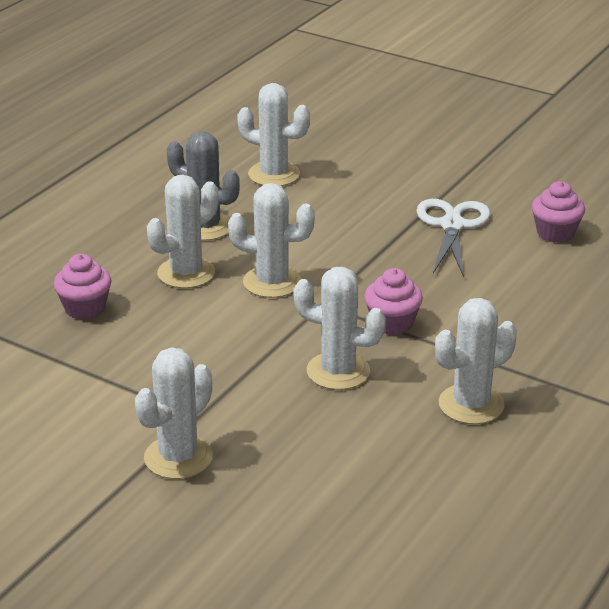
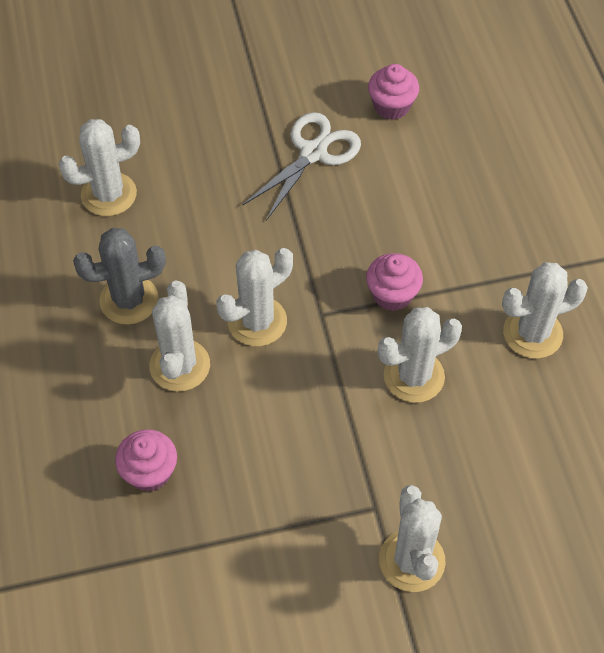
camera: 45 degrees left, 25 degrees up
(452, 226) = (313, 153): white scissors -> white scissors turned 75 degrees clockwise
(471, 405) = (532, 333): white cactus -> white cactus turned 60 degrees clockwise

